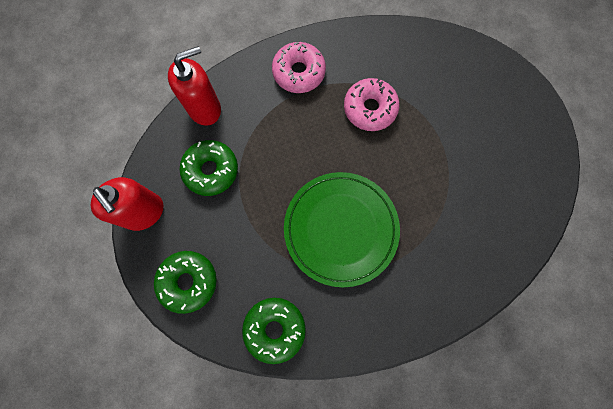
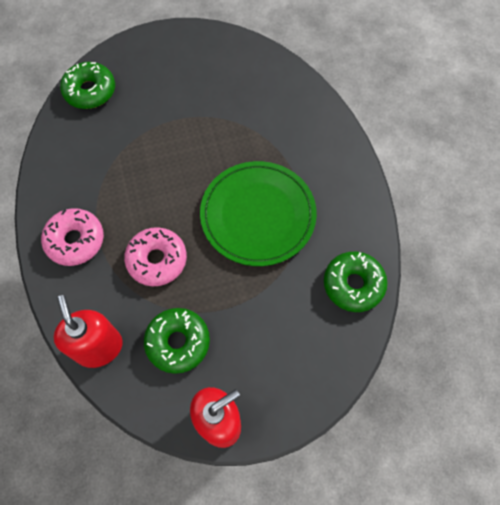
camera: 85 degrees left, 10 degrees down
(188, 281) = (302, 371): green donut -> green donut (90, 91)
(370, 109) = (133, 175): pink donut -> pink donut (157, 260)

